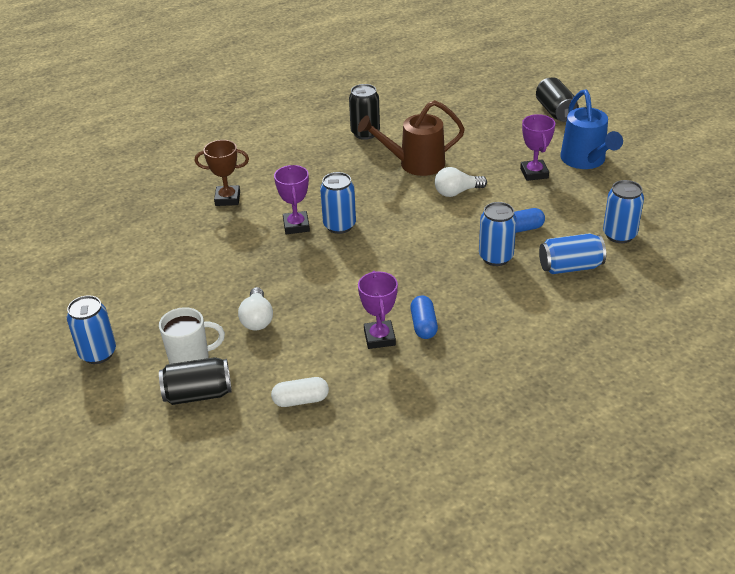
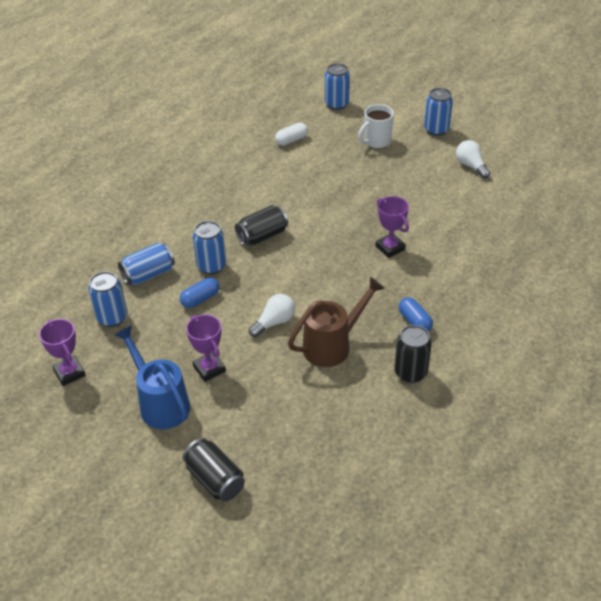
camera: 155 degrees right, 5 degrees up
(198, 394) = (354, 127): black can -> black can (262, 236)
(227, 199) = (470, 256): brown trophy -> none
(257, 319) = (357, 174): white light bulb -> white light bulb (471, 166)
(339, 225) = (355, 258): blue can -> blue can (337, 104)
(379, 338) = (267, 185): purple trophy -> purple trophy (69, 373)
(424, 325) = (241, 201): blue capsule -> blue capsule (414, 321)

